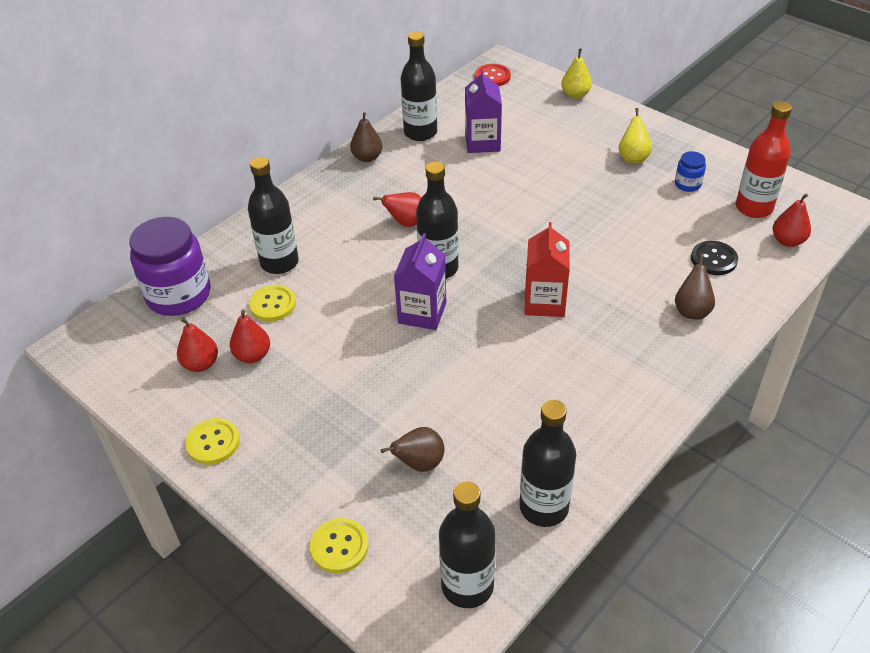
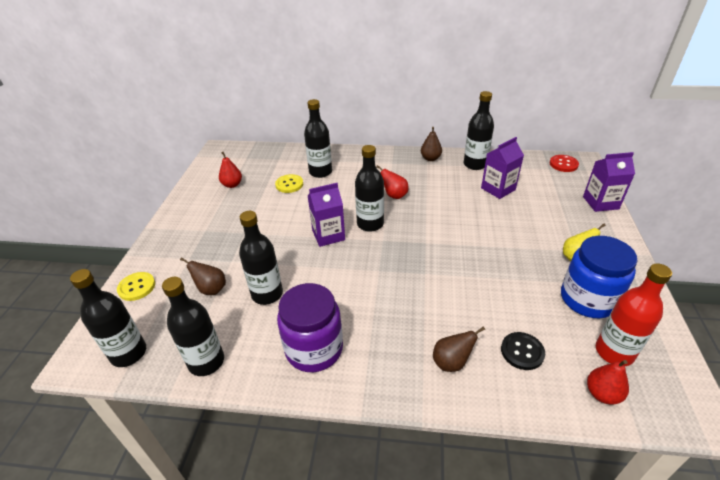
camera: 55 degrees right, 5 degrees down
(178, 295) = (271, 157): purple jar -> purple jar (314, 349)
(213, 442) = (184, 213): yellow button -> none
(252, 355) = (249, 196): red pear -> none
(477, 411) = (267, 294): none -> black bottle
(544, 302) = (385, 280): red carton -> none
(575, 95) = (600, 203): yellow pear -> purple carton
(687, 184) = (587, 299): blue jar -> blue jar, size x2.22

